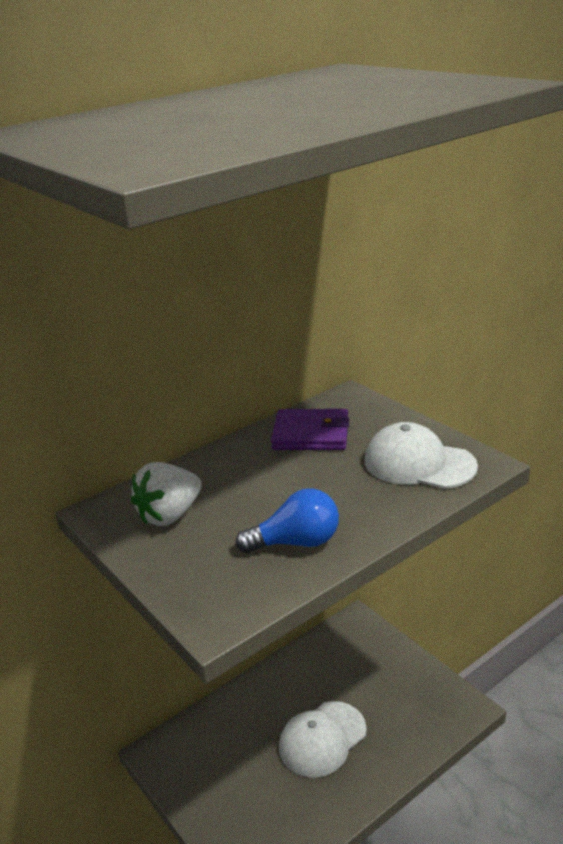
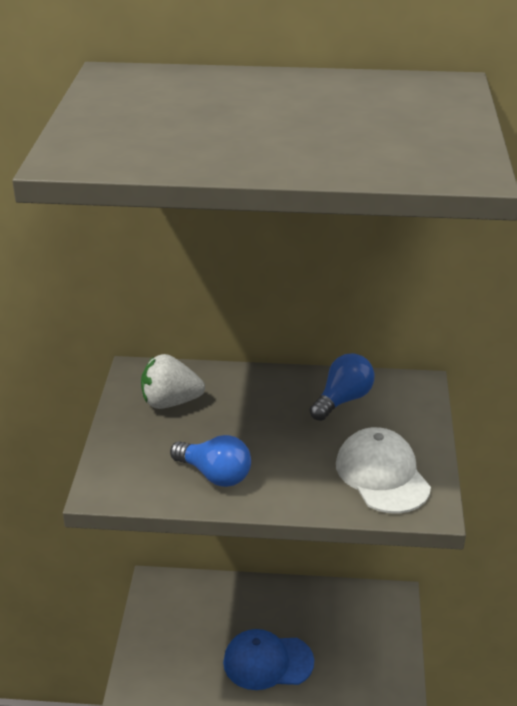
camera: 40 degrees right, 5 degrees up
(311, 434) = (342, 400): purple wallet -> blue light bulb
(322, 739) = (267, 662): white cap -> blue cap

